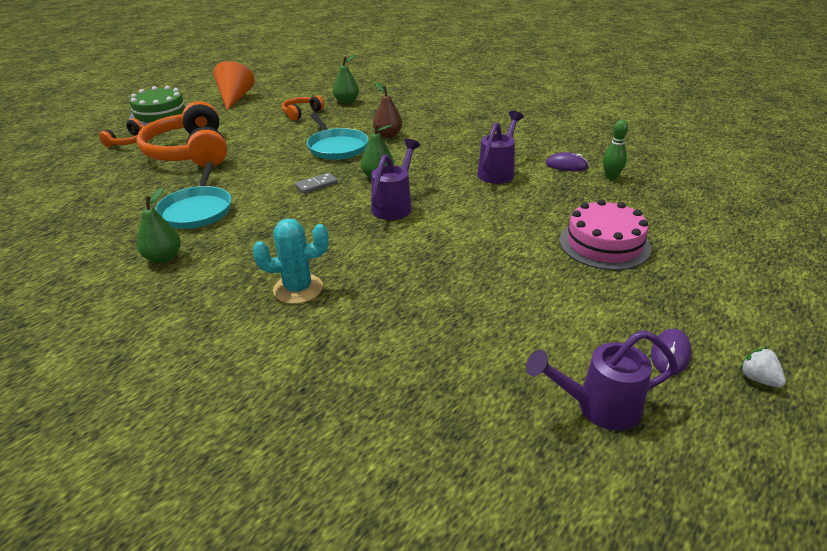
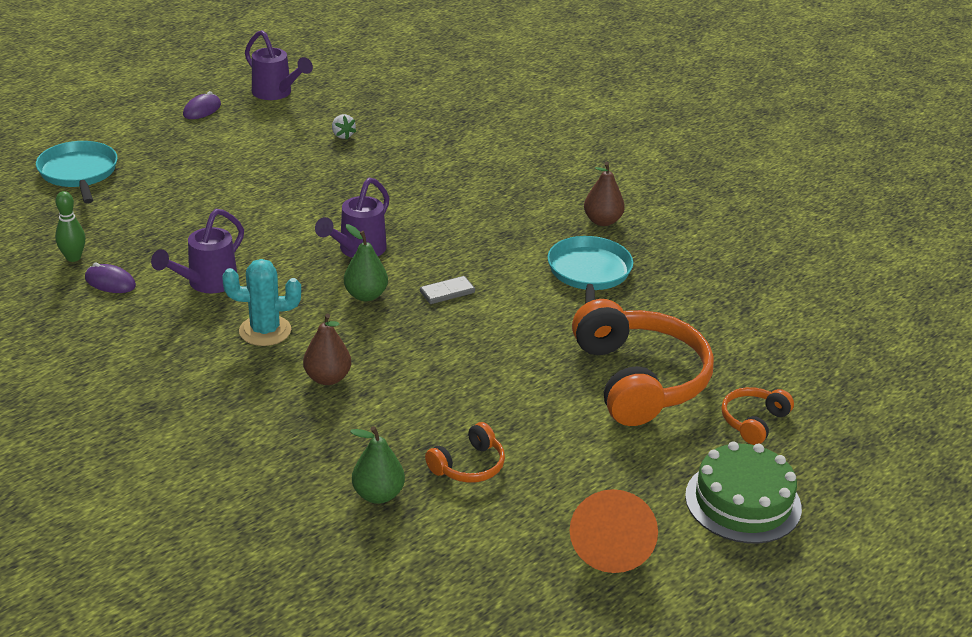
camera: 175 degrees left, 0 degrees up
(163, 258) = (602, 221): green pear -> brown pear
(298, 289) = (468, 180): turquoise cactus -> turquoise cactus (265, 331)
(336, 147) = (413, 361): turquoise pan -> turquoise pan (79, 173)
(598, 407) = (276, 93): purple watering can -> purple watering can turned 45 degrees clockwise
(604, 244) = (168, 184): pink cake -> none
(758, 379) = (160, 93): white strawberry -> white strawberry (342, 135)

